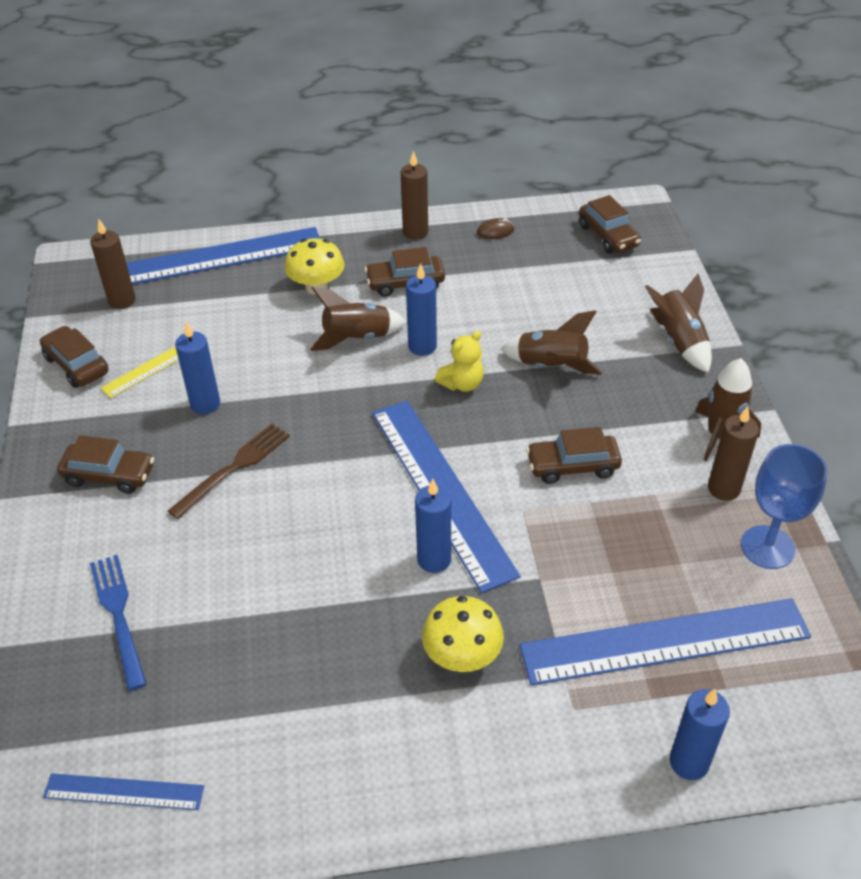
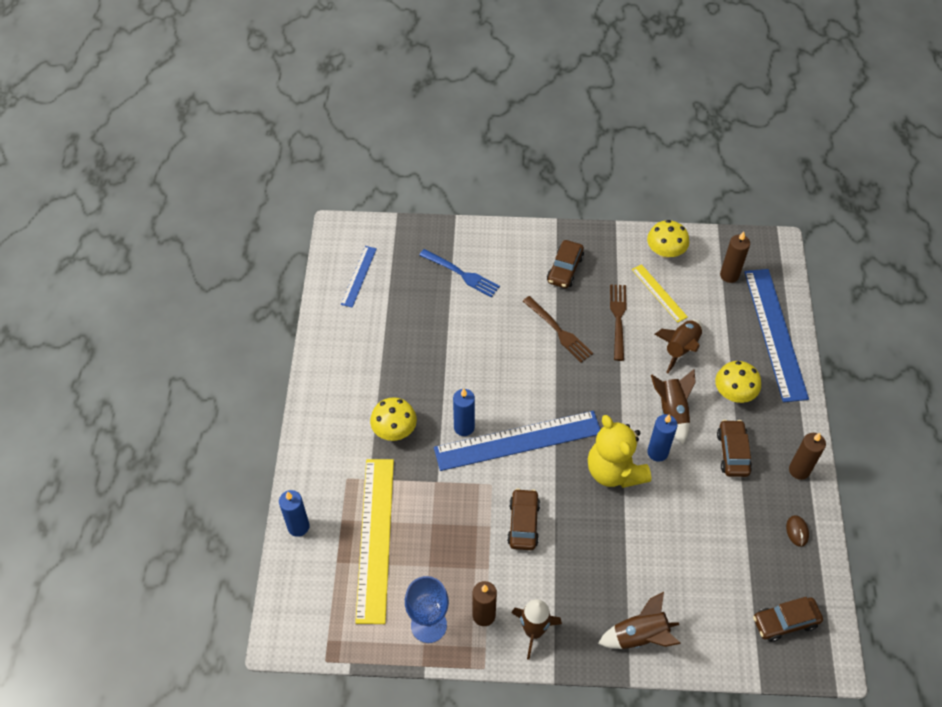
camera: 100 degrees right, 10 degrees up
(76, 365) = (665, 252): brown car -> yellow mushroom
(118, 615) = (461, 274): blue fork -> blue fork turned 45 degrees clockwise
(205, 404) = (618, 319): blue candle -> brown fork
(462, 384) = (614, 471): yellow teddy bear -> yellow teddy bear, size x1.85
(551, 366) = (624, 534): brown rocket -> brown rocket (680, 348)
(665, 642) = (375, 538): blue ruler -> yellow ruler

